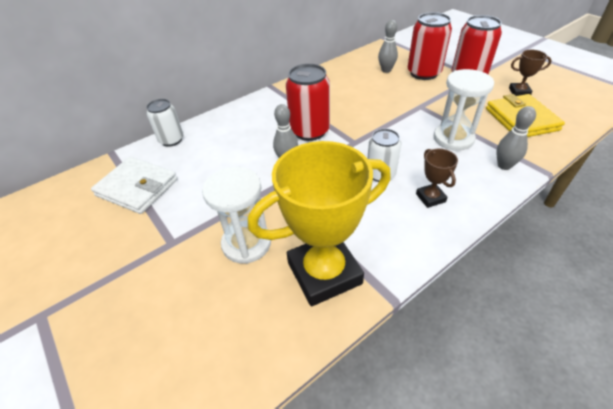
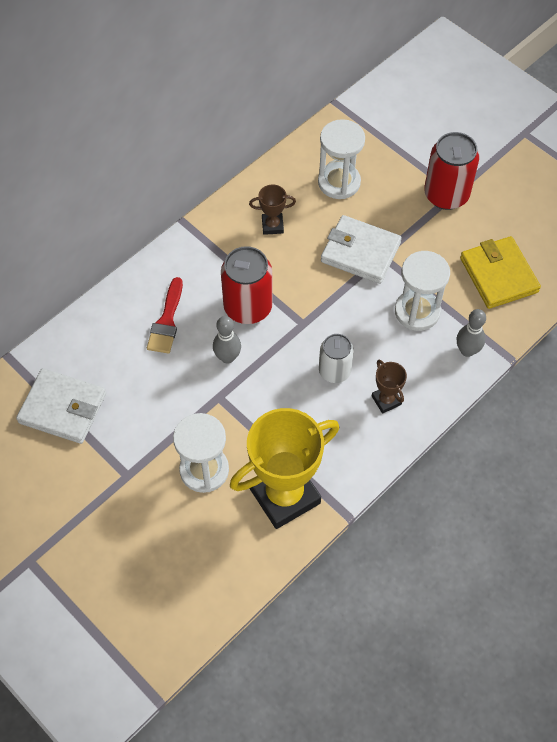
camera: 10 degrees left, 15 degrees up
(171, 140) = (77, 331): white can -> none
(243, 137) = (167, 321): none -> red brush
(386, 70) = (339, 182): grey bowling pin -> white hourglass
(403, 104) = (360, 252): none -> white wallet
(423, 73) = (389, 187): red can -> none
(519, 92) = (505, 223): brown trophy -> brown trophy (272, 225)

